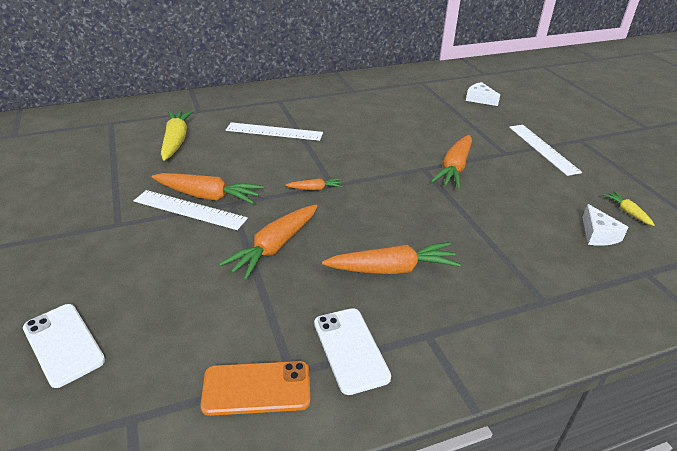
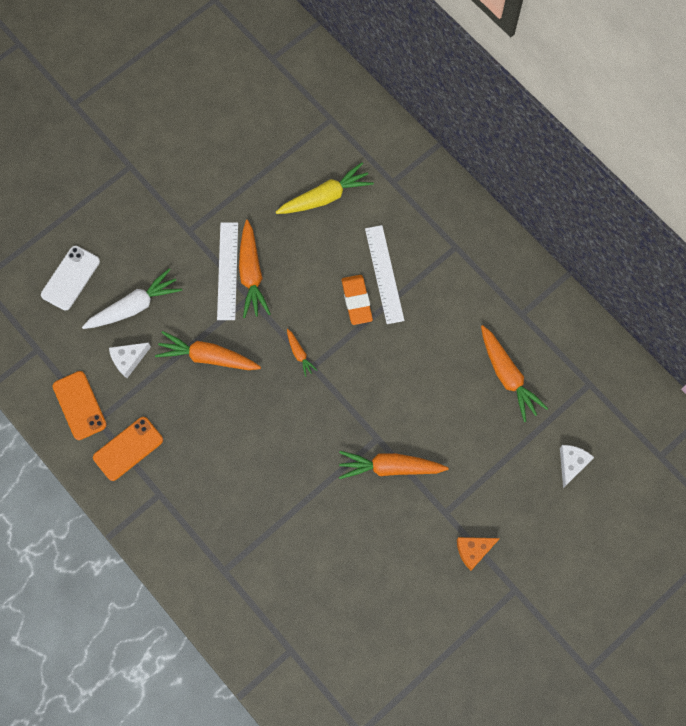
camera: 70 degrees right, 35 degrees up
(163, 290) = (134, 306): none -> white carrot
(287, 149) = (356, 301): none -> orange eraser
(350, 349) = (128, 448): white phone -> orange phone
(392, 269) = (217, 452): orange carrot -> orange carrot (508, 376)
(543, 149) = (473, 550): white ruler -> orange cheese
(598, 234) = (330, 610): white cheese -> white cheese (128, 359)
(627, 212) = (380, 638): yellow carrot -> none

